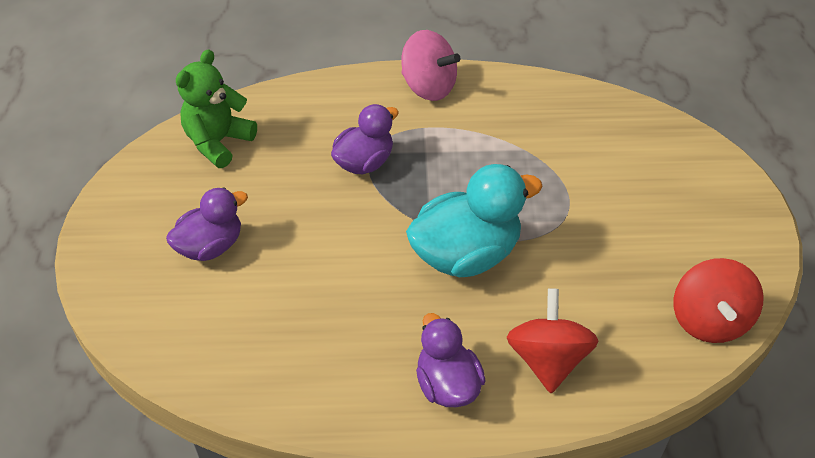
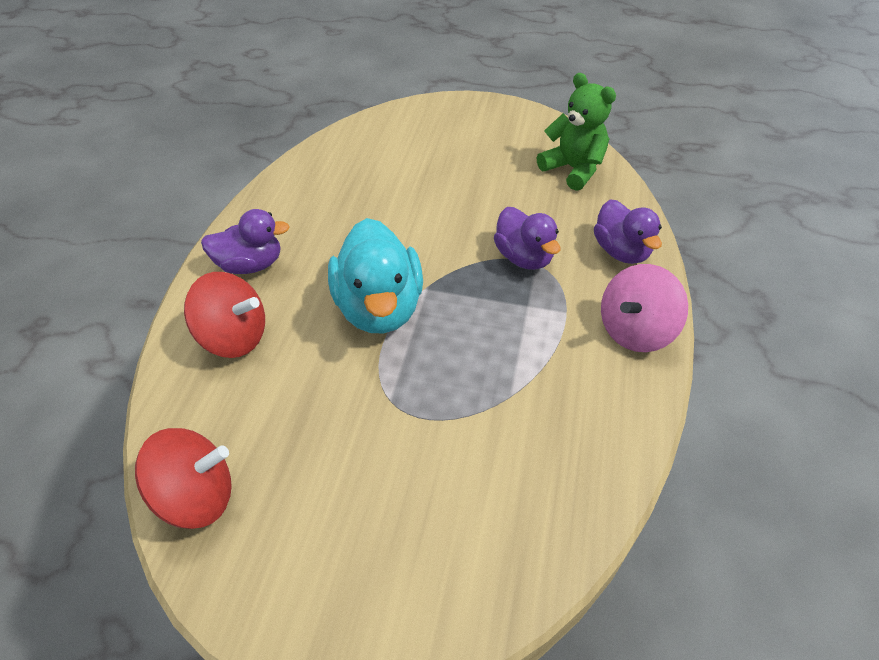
camera: 105 degrees right, 0 degrees up
(211, 246) = (452, 156): purple duck -> purple duck (621, 251)
(709, 320) = (196, 496): red spinning top -> red spinning top turned 150 degrees clockwise

